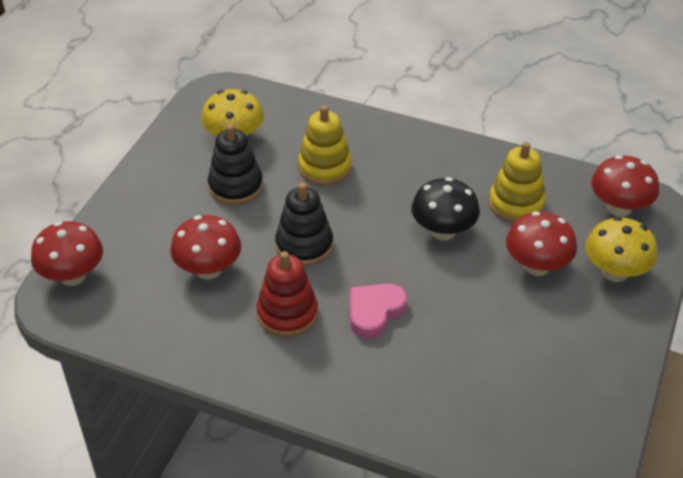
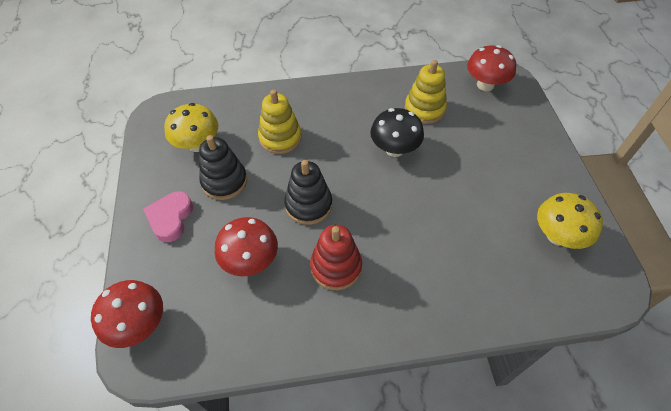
camera: 30 degrees left, 10 degrees up
(374, 312) = (395, 233): pink heart -> pink heart (170, 218)
(536, 266) = (470, 146): red mushroom -> none
(615, 272) = (517, 129): yellow mushroom -> yellow mushroom (557, 236)

